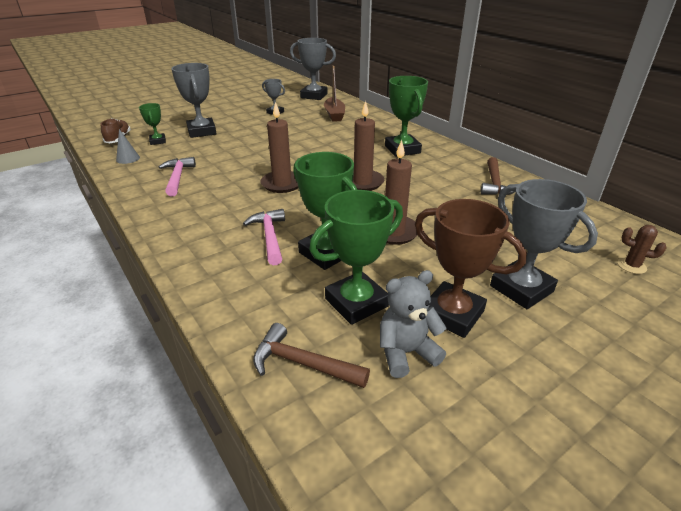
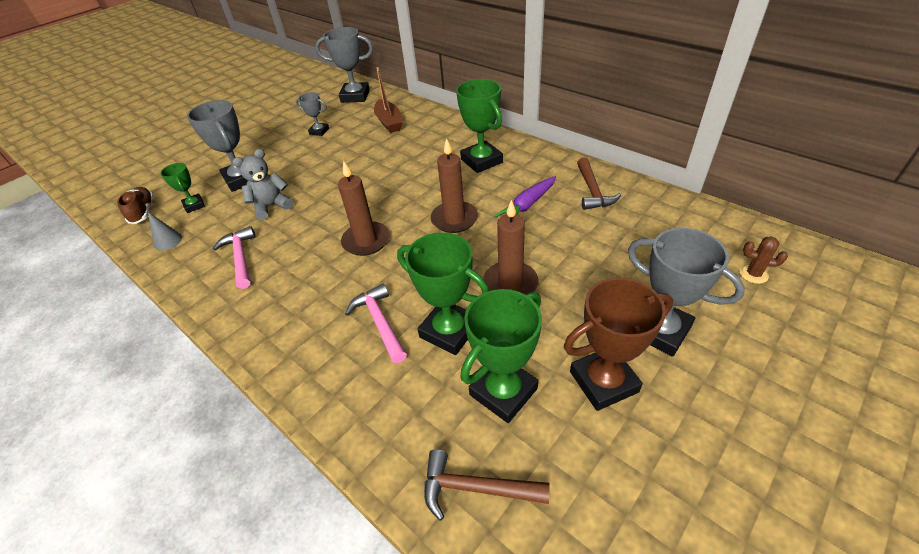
camera: 10 degrees left, 10 degrees up
(406, 352) = (574, 444): grey teddy bear -> grey teddy bear (271, 206)
(431, 183) = (527, 205): none -> purple carrot
(452, 314) = (603, 381): brown trophy -> brown trophy turned 45 degrees counterclockwise

